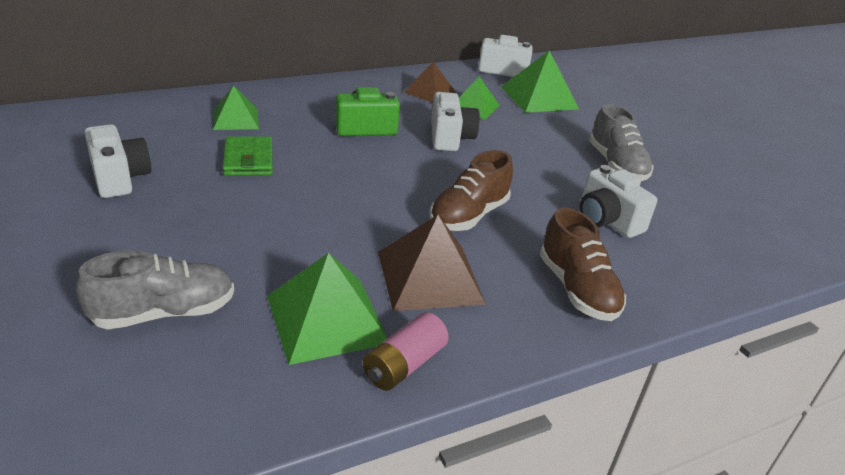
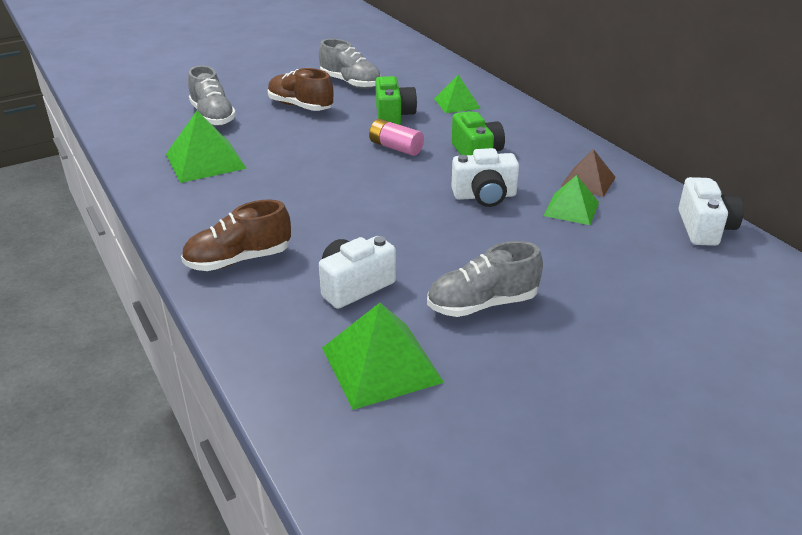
camera: 90 degrees right, 0 degrees up
(119, 178) = (350, 83): white camera -> grey shoe
(248, 160) = (393, 115): green wallet -> green camera
(404, 365) = (159, 188): pink battery -> pink battery (396, 147)
(429, 277) = (251, 193): brown pyramid -> none
(468, 215) = (341, 208): brown shoe -> brown shoe (300, 106)
(539, 97) = (639, 254): green pyramid -> green pyramid (381, 364)

